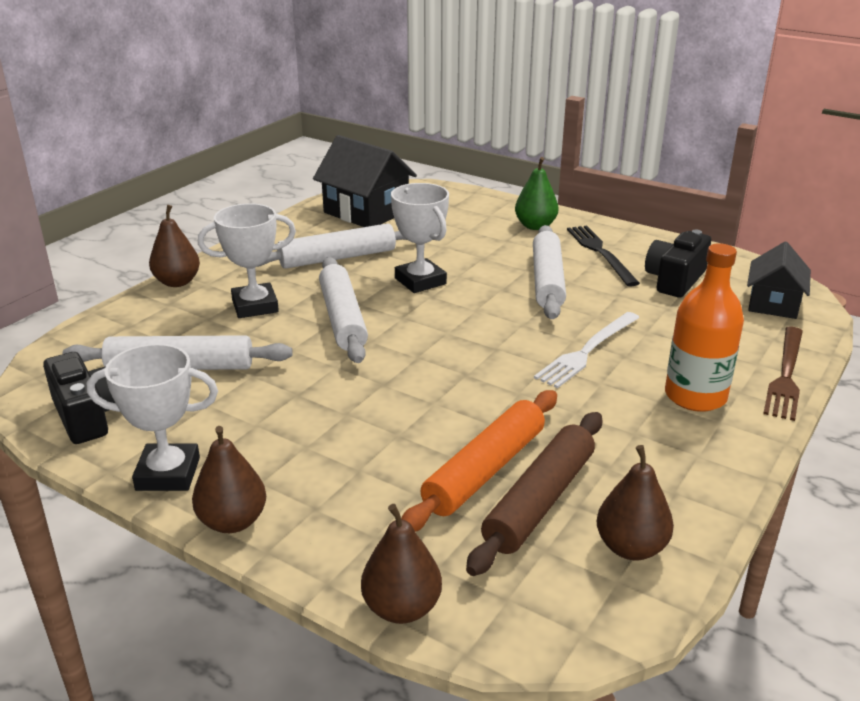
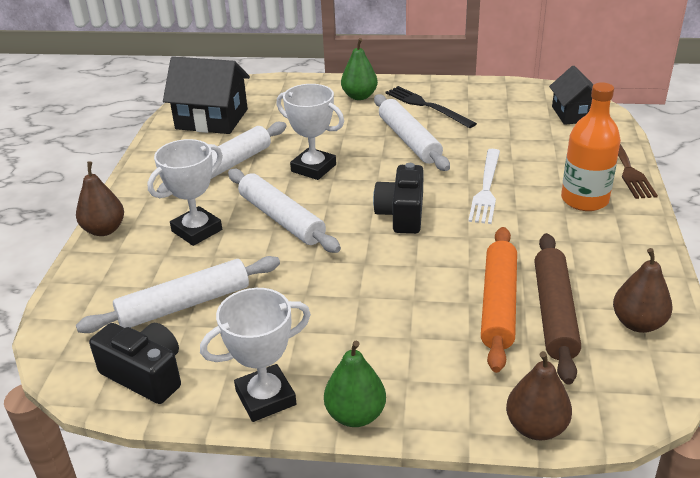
camera: 25 degrees left, 5 degrees up
(232, 521) = (355, 415): brown pear -> green pear
(675, 280) = (496, 114): black camera -> black camera (402, 214)

